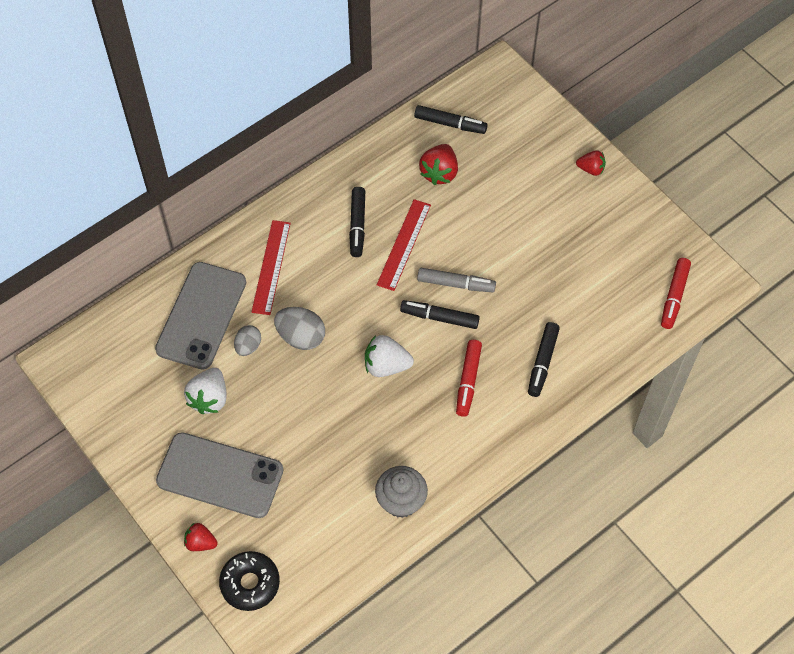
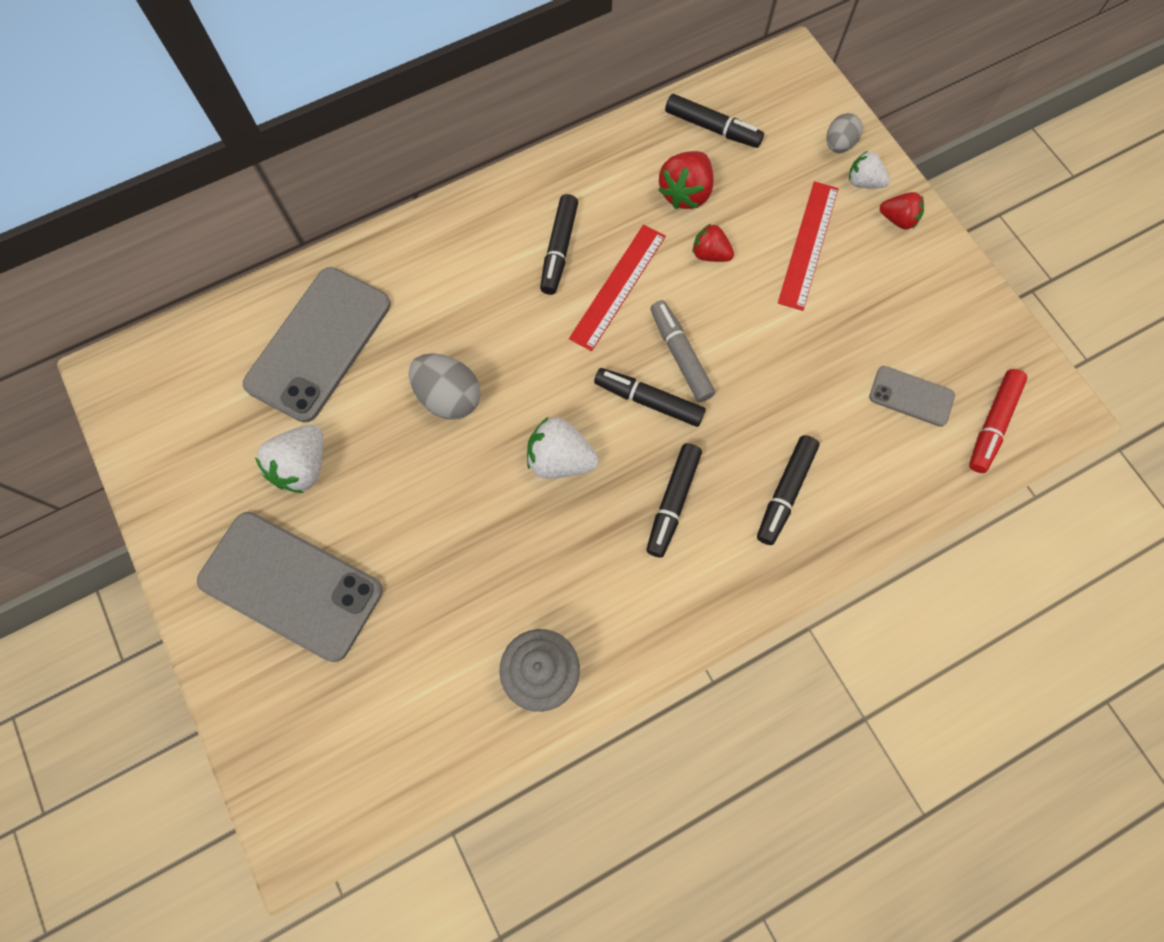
camera: 10 degrees right, 10 degrees up
(200, 542) = (240, 685): red strawberry -> red strawberry (710, 254)
(248, 346) = (373, 399): grey egg -> grey egg (838, 144)
(250, 583) = (296, 763): black donut -> none
(271, 267) = (429, 290): red ruler -> red ruler (808, 245)
(456, 284) = (680, 355): grey marker -> grey marker turned 135 degrees counterclockwise
(468, 381) = (672, 502): red marker -> black marker
(563, 146) = (863, 182): none -> white strawberry
(617, 287) = (911, 396): none -> grey phone

